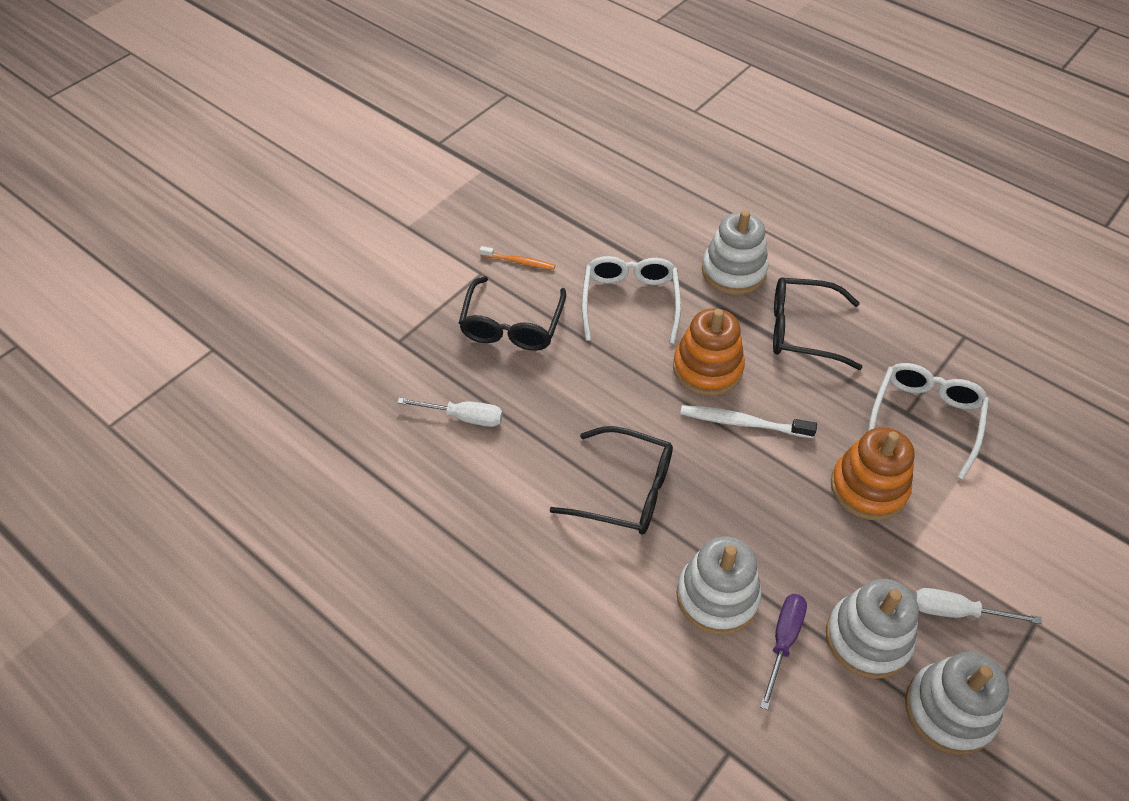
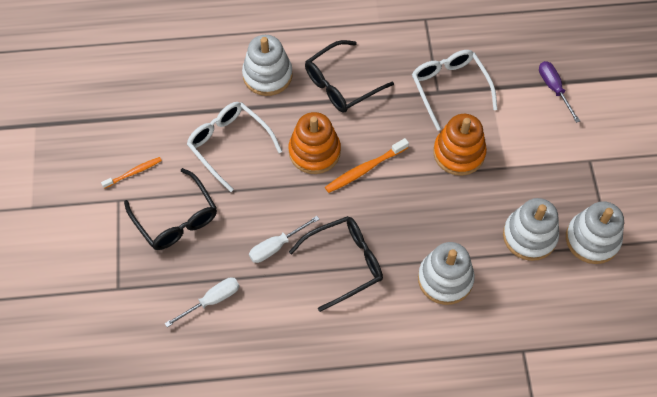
camera: 45 degrees left, 10 degrees up
(742, 423) = (364, 169): white toothbrush -> orange toothbrush
(783, 641) = (495, 273): purple screwdriver -> purple screwdriver (554, 89)
(956, 612) = (554, 185): white screwdriver -> white screwdriver (276, 246)

